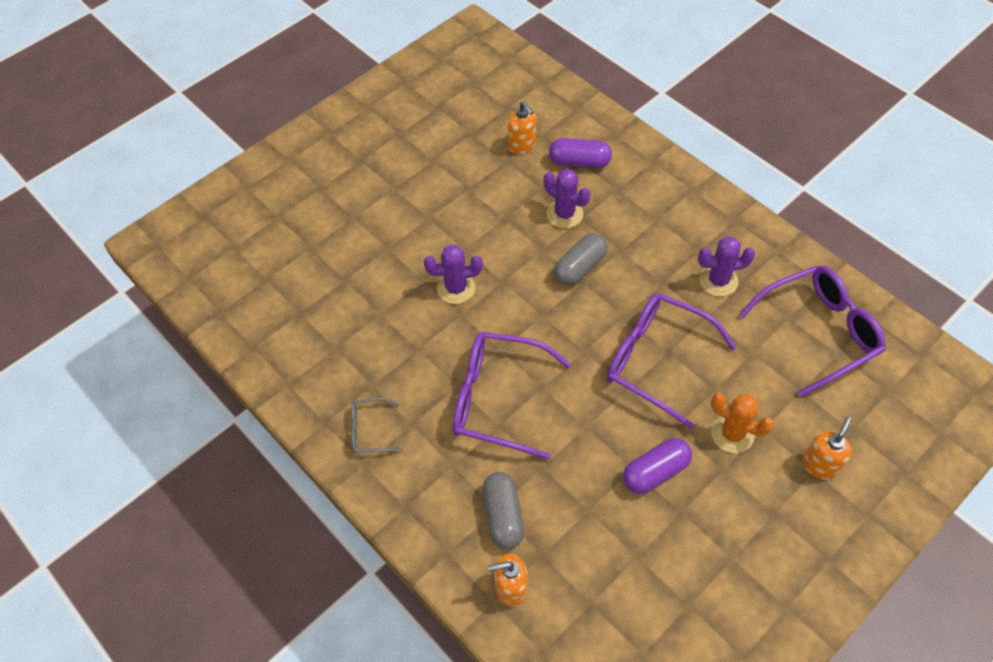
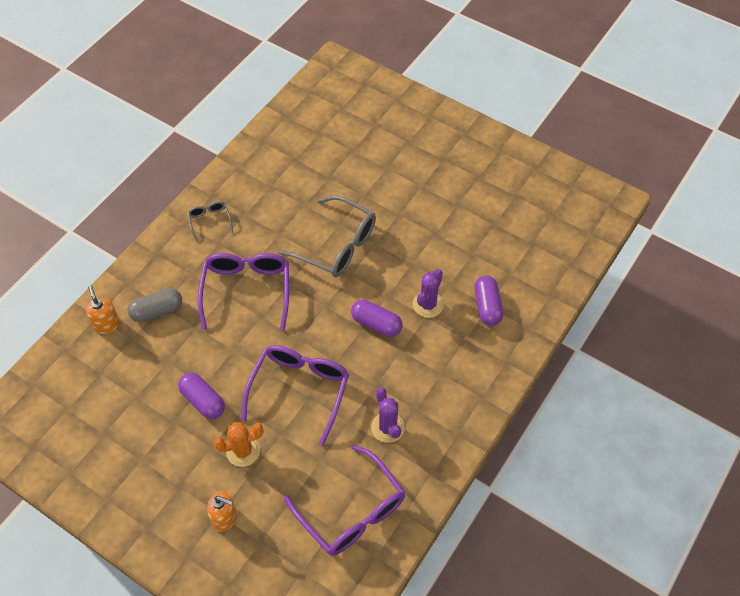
camera: 75 degrees right, 0 degrees up
(456, 288) = (337, 246): purple cactus -> grey glasses
(522, 146) = (492, 262): orange soap dispenser -> none
(579, 267) = (376, 324): grey capsule -> purple capsule
(732, 434) = (243, 451): orange cactus -> orange cactus turned 60 degrees clockwise

